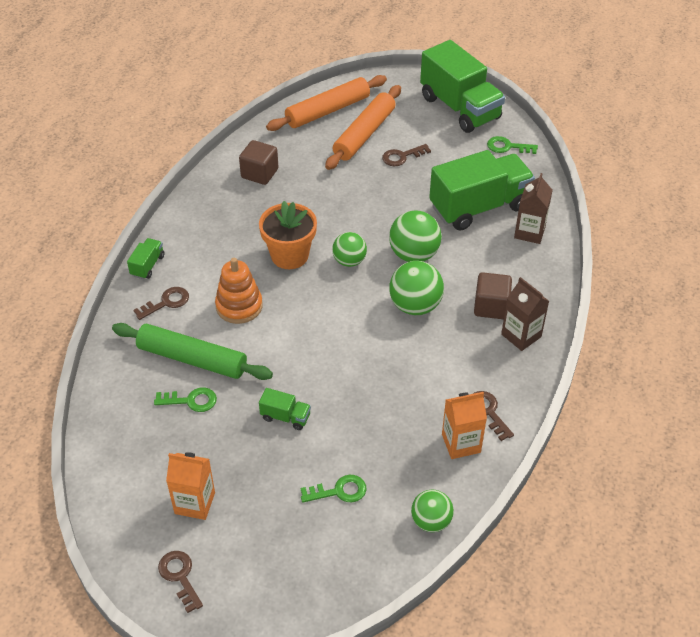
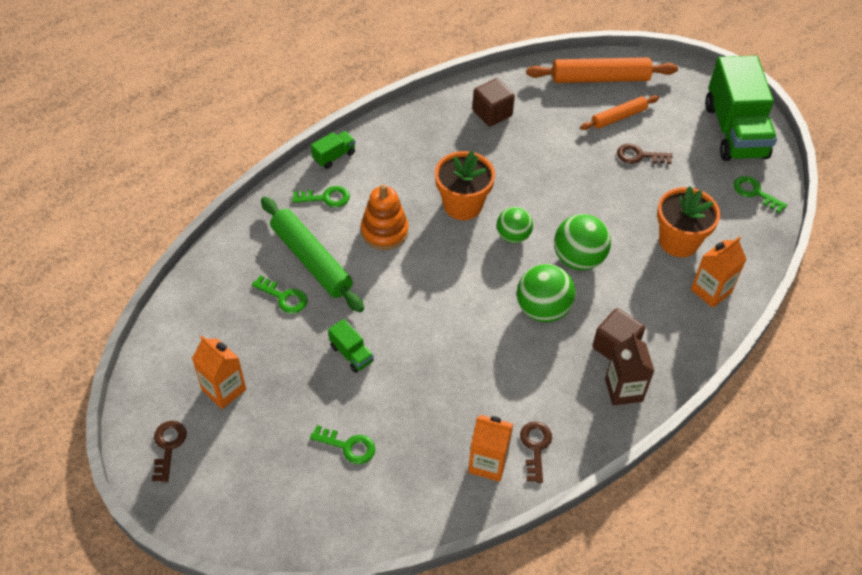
camera: 30 degrees right, 5 degrees up
(166, 302) = (326, 198): brown key -> green key
(364, 134) = (619, 117): orange rolling pin -> orange rolling pin, size x0.60
(431, 521) = (407, 519): green ball -> none
(479, 207) = (678, 241): green truck -> orange flower pot
(529, 232) = (711, 291): brown carton -> orange carton

